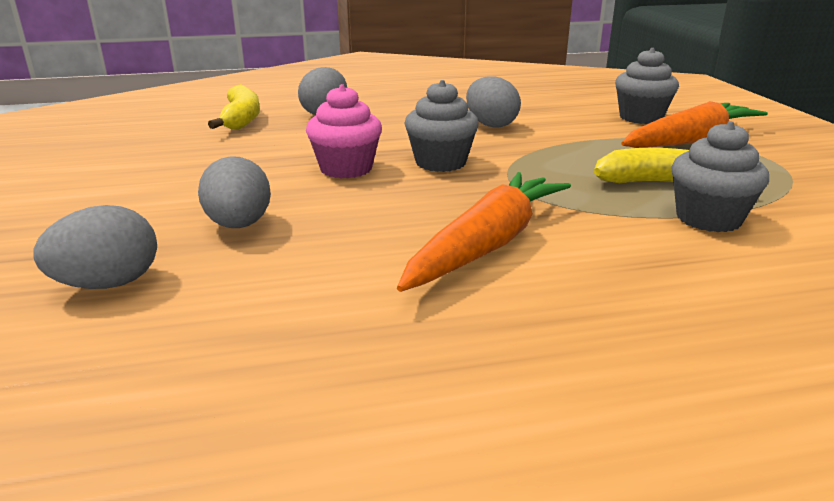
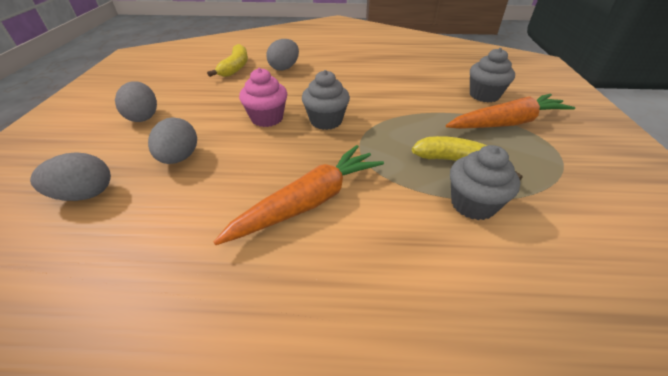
camera: 15 degrees right, 15 degrees up
(491, 125) = (378, 90): grey egg -> grey egg (144, 117)

